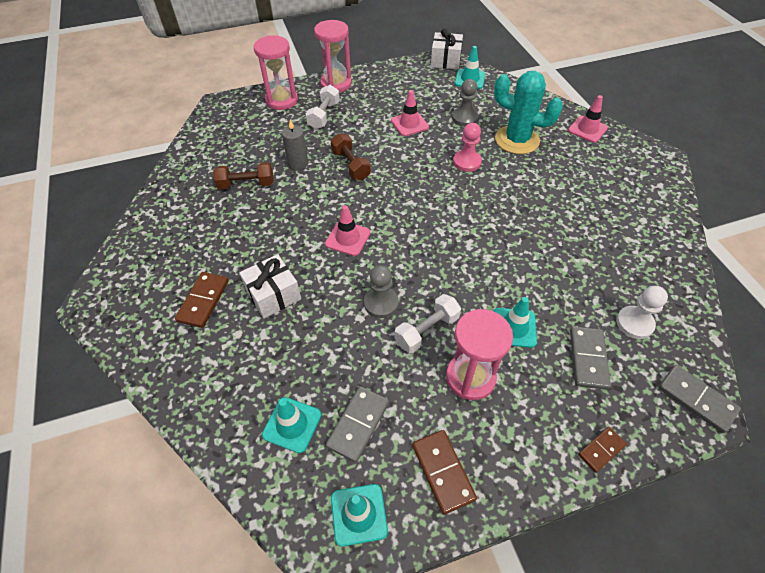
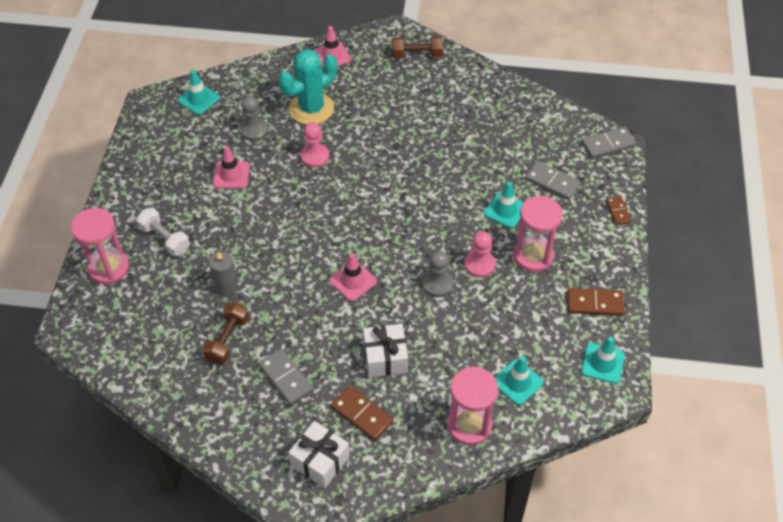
camera: 65 degrees left, 0 degrees up
(336, 84) = (117, 209): pink hourglass -> pink hourglass (469, 425)
(351, 165) = (259, 244): brown dumbbell -> brown dumbbell (417, 55)
(358, 424) = (537, 339): grey domino -> grey domino (286, 378)
(427, 330) = (479, 264): white dumbbell -> pink pawn
(445, 60) = (152, 103): white gift -> white gift (320, 461)
(634, 323) = (538, 141): white pawn -> none

